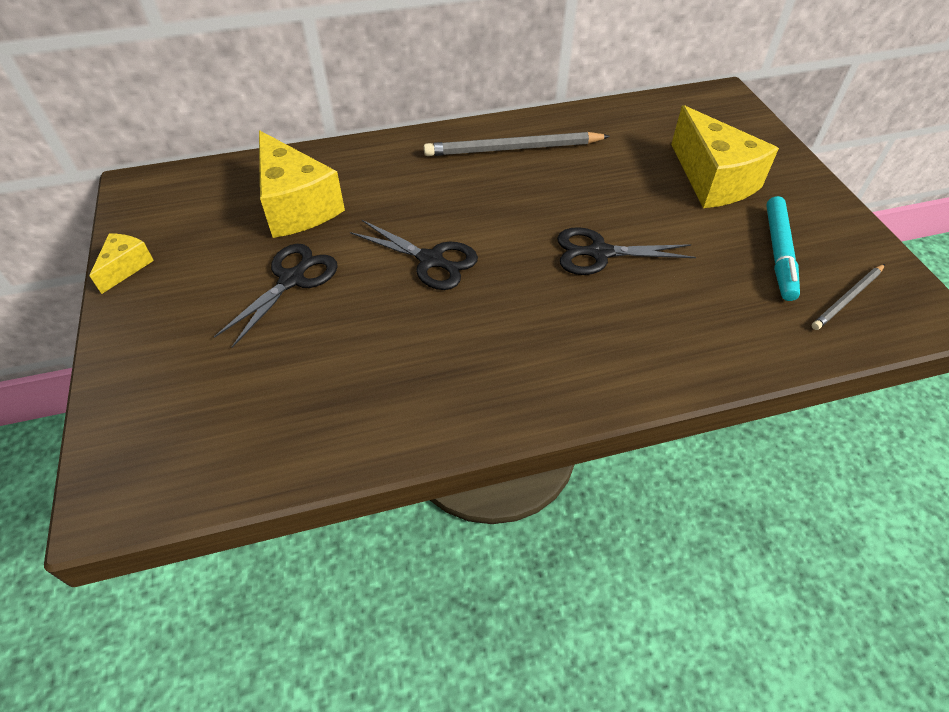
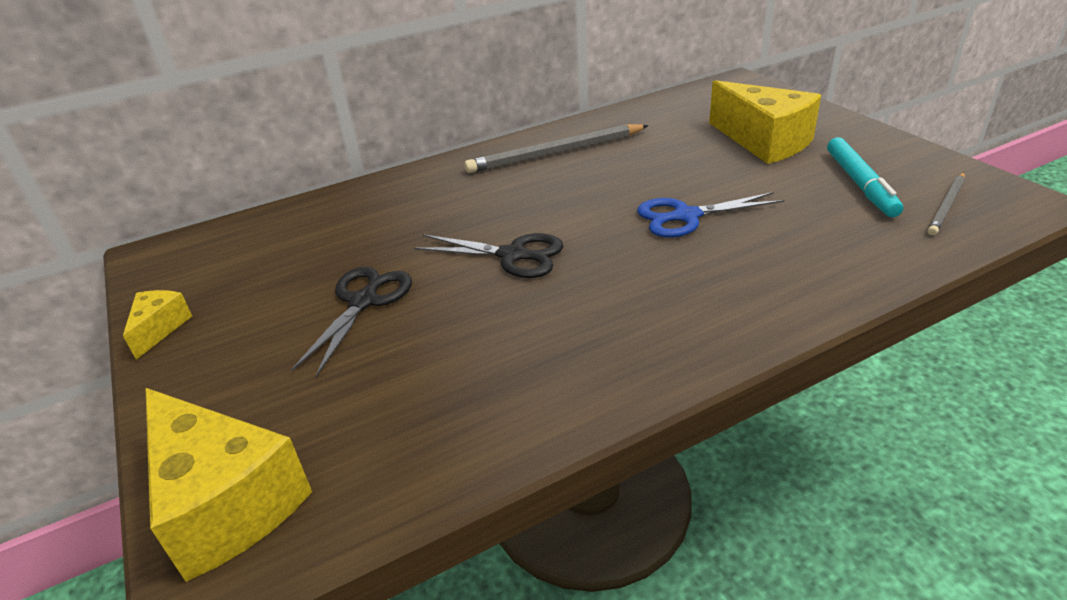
camera: 10 degrees left, 15 degrees down
(296, 206) = (344, 238): yellow cheese -> yellow cheese (226, 502)
(600, 253) = (686, 216): black scissors -> blue scissors

